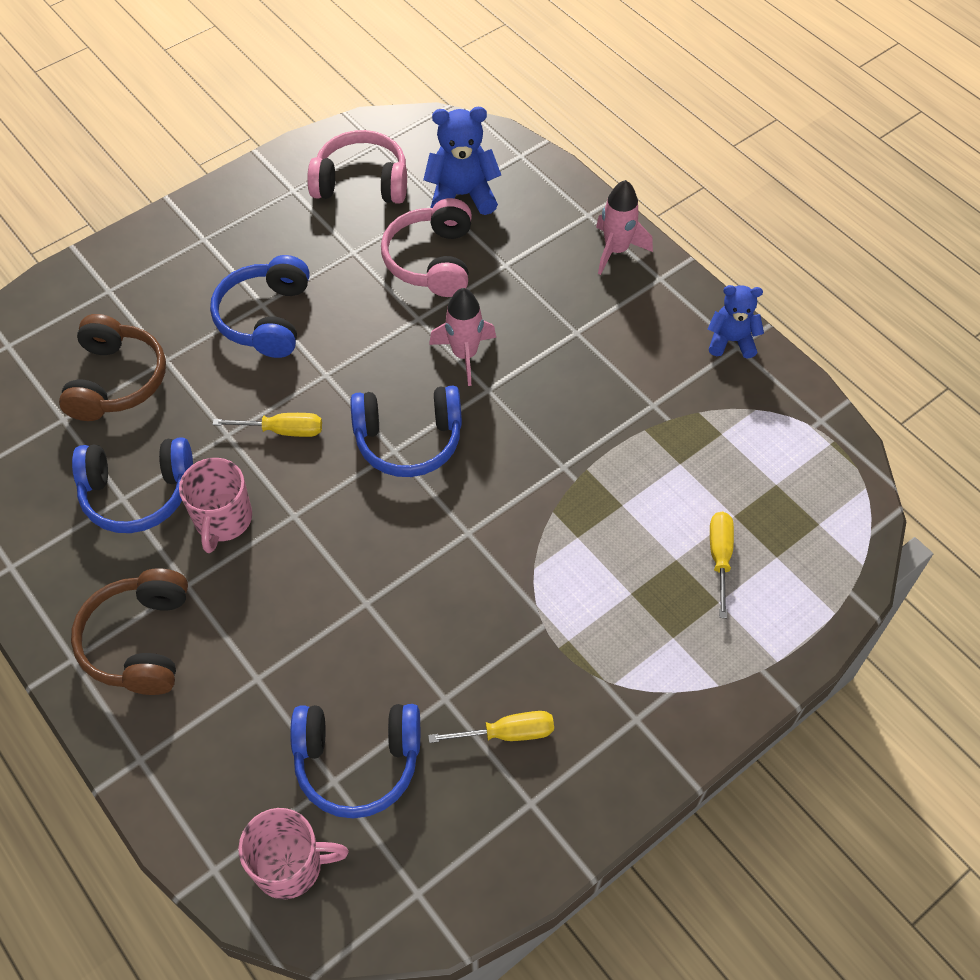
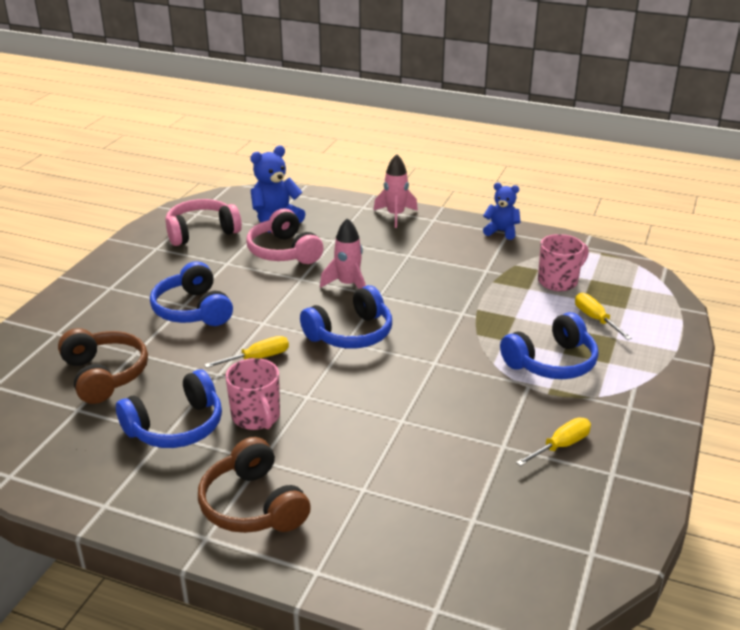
camera: 30 degrees left, 25 degrees down
(290, 865) = (490, 579): pink mug -> pink mug (558, 281)
(357, 761) = (479, 502): blue headphones -> blue headphones (551, 362)
(731, 341) = (501, 231): blue teddy bear -> blue teddy bear turned 45 degrees clockwise

